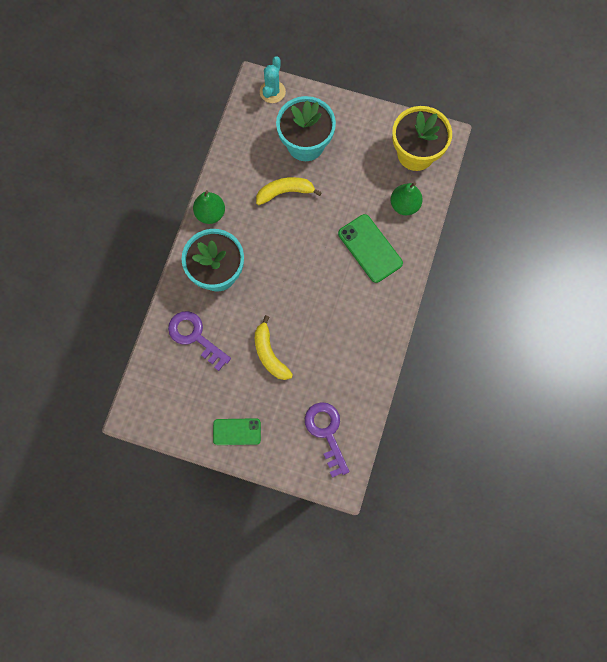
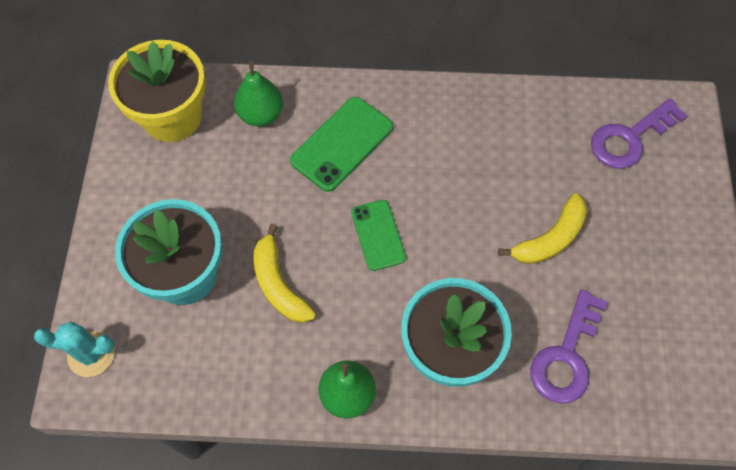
camera: 105 degrees left, 10 degrees down
(237, 431) = (682, 253): green phone -> green phone (378, 235)

